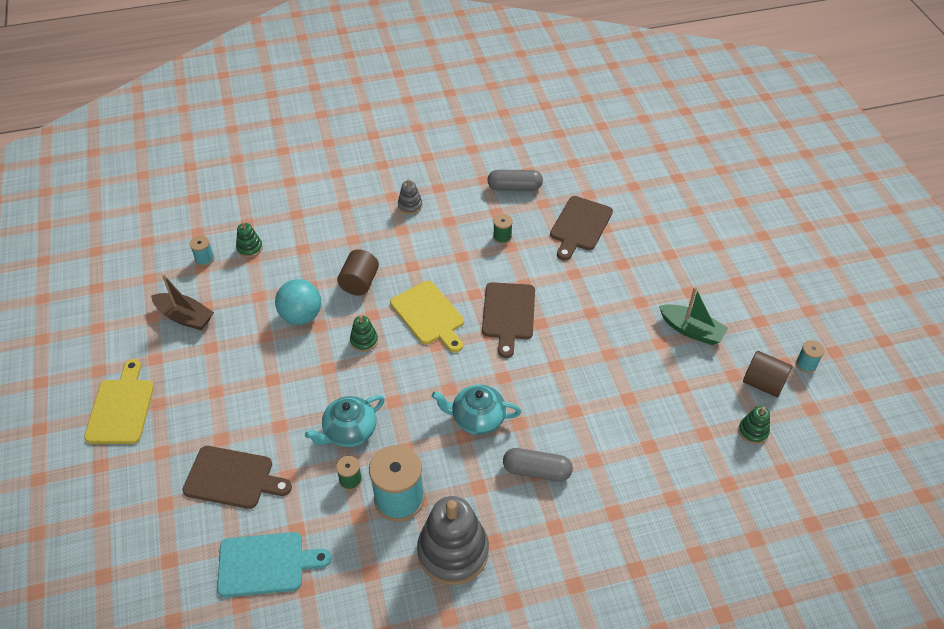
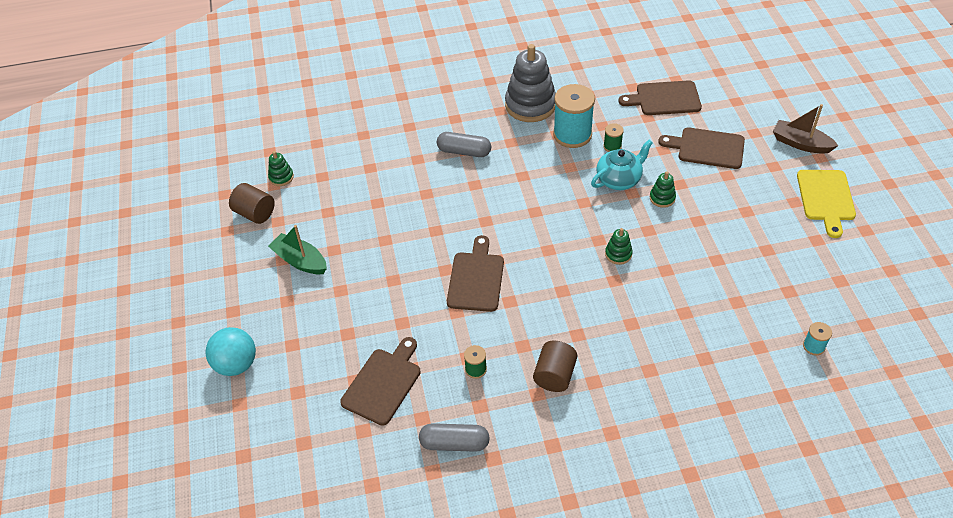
camera: 175 degrees left, 0 degrees up
(185, 317) = (806, 280): brown boat -> brown boat (800, 143)
(249, 248) = (767, 359): green stacking toy -> green stacking toy (662, 198)
(266, 564) = (664, 99): turquoise cutting board -> brown cutting board
(301, 316) = (686, 280): turquoise ball -> turquoise ball (236, 364)
(359, 283) = (632, 315): brown cylinder -> brown cylinder (554, 375)
(410, 206) = (586, 417): grey stacking toy -> none
(429, 315) = (556, 278): yellow cutting board -> none
(477, 418) = (510, 188): turquoise teapot -> none
(806, 364) = (208, 229): turquoise spool -> none

